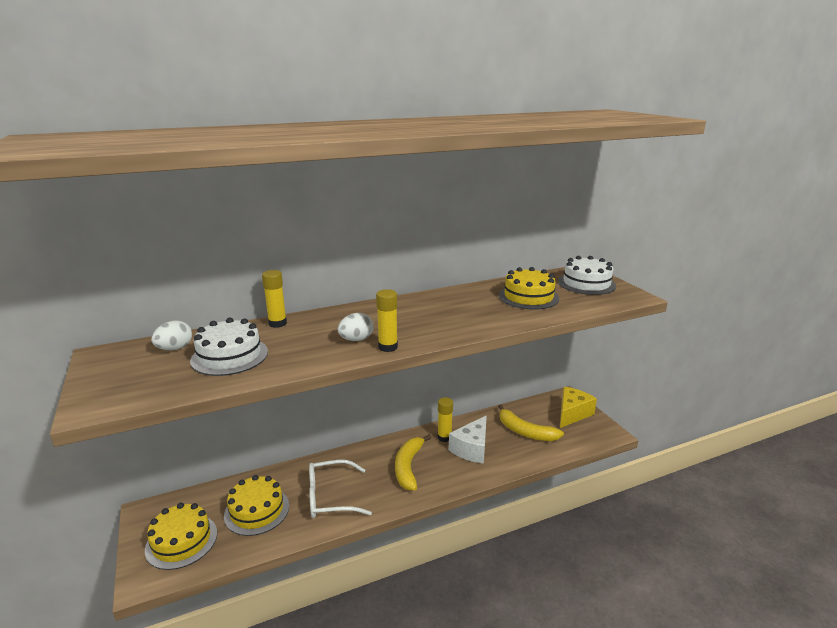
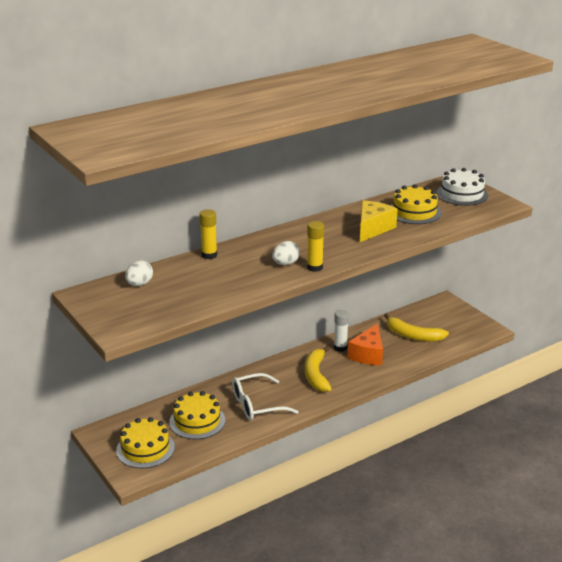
camera: 10 degrees left, 5 degrees up
(229, 356) = (191, 286): white cake -> none
(444, 437) = (340, 348): yellow glue stick -> white glue stick
(472, 449) = (368, 354): white cheese -> orange cheese
(572, 413) = (453, 315): yellow cheese -> yellow cheese (372, 229)

